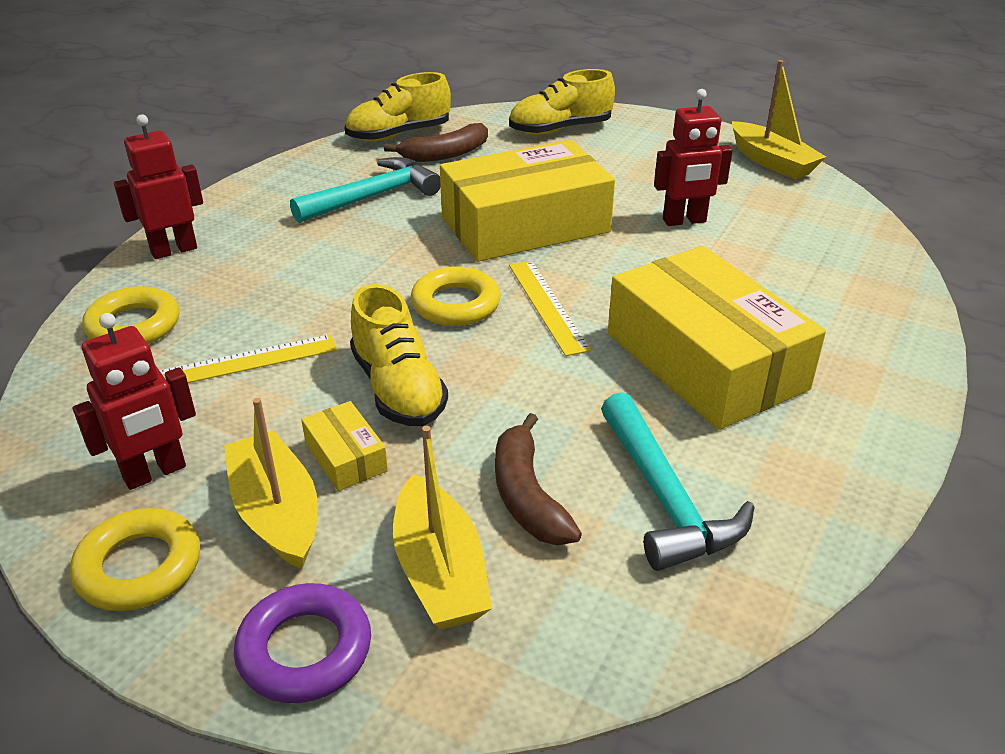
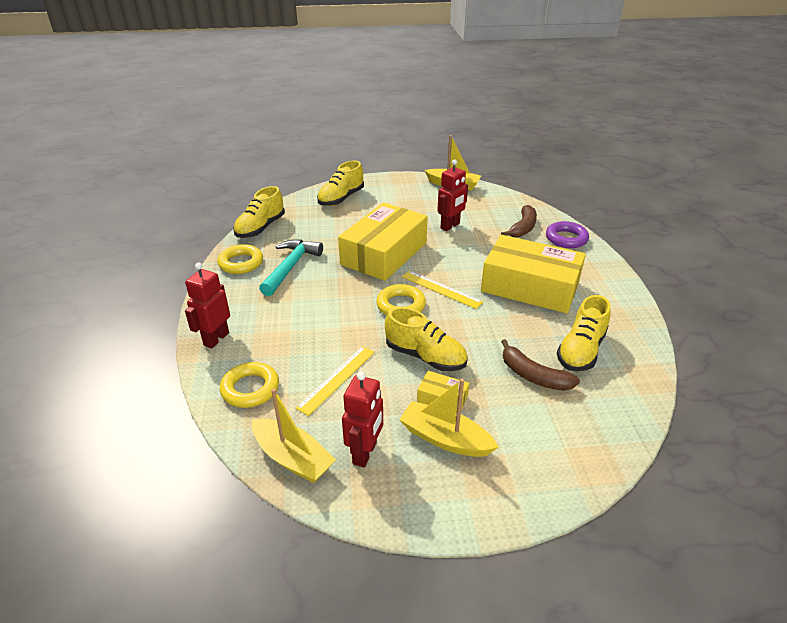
camera: 35 degrees left, 0 degrees up
(139, 567) = (417, 497): yellow ring -> yellow ring (241, 263)
(305, 650) = (530, 486): purple ring -> purple ring (566, 238)
(440, 571) = (539, 424): yellow boat -> yellow boat (293, 458)
(445, 154) = (299, 231): brown banana -> brown banana (523, 228)
(665, 498) = (581, 350): turquoise hammer -> yellow shoe

